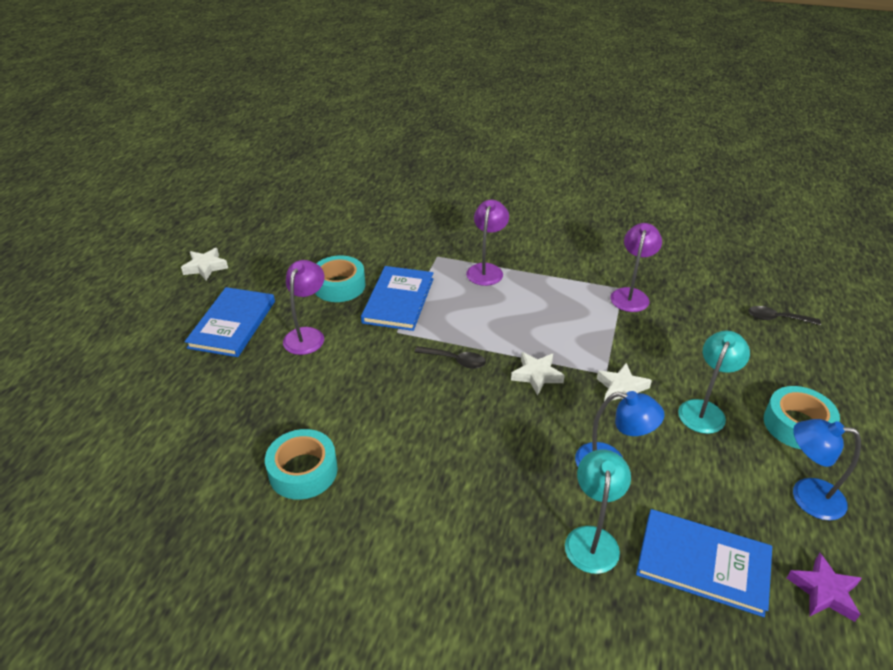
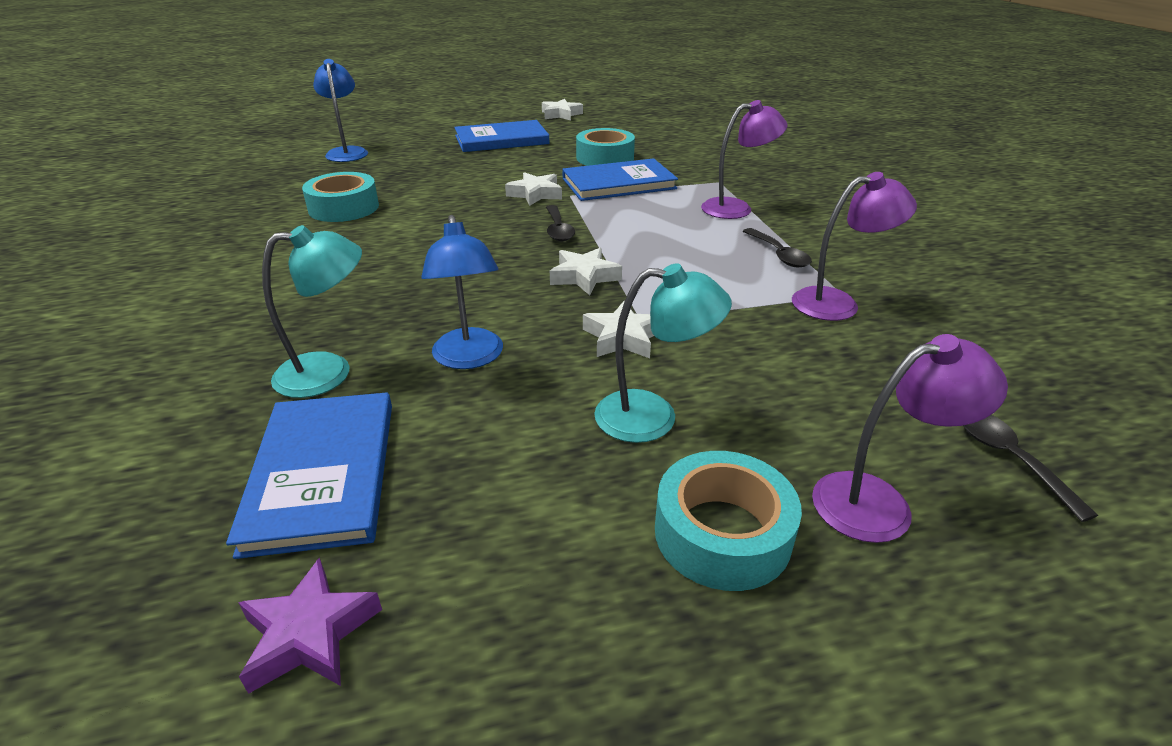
camera: 60 degrees right, 5 degrees down
(307, 335) = (519, 165): purple lamp -> purple lamp (879, 502)
(379, 348) = (535, 194): none -> white star
(563, 286) = (779, 254): none -> black spoon
(806, 496) = (537, 575): blue lamp -> blue lamp (347, 152)

